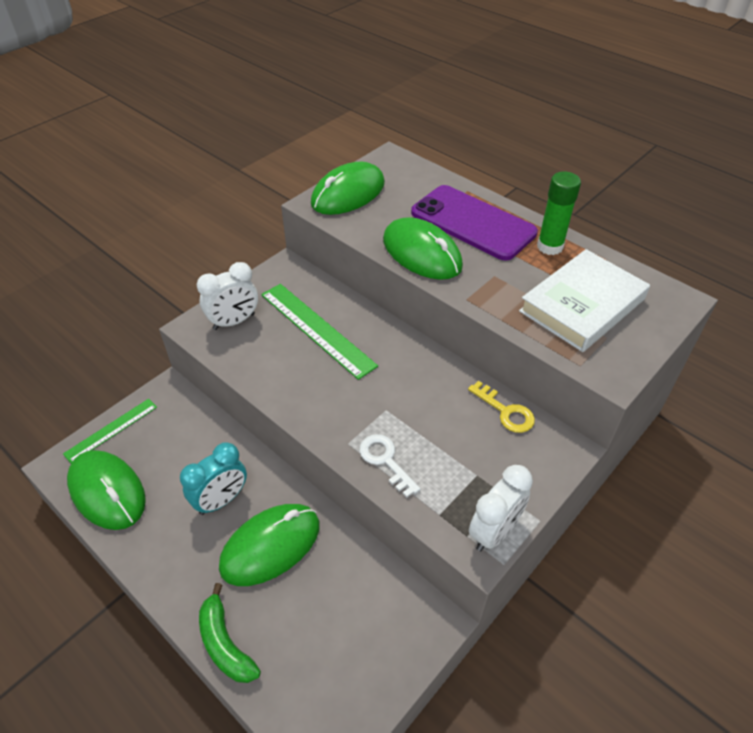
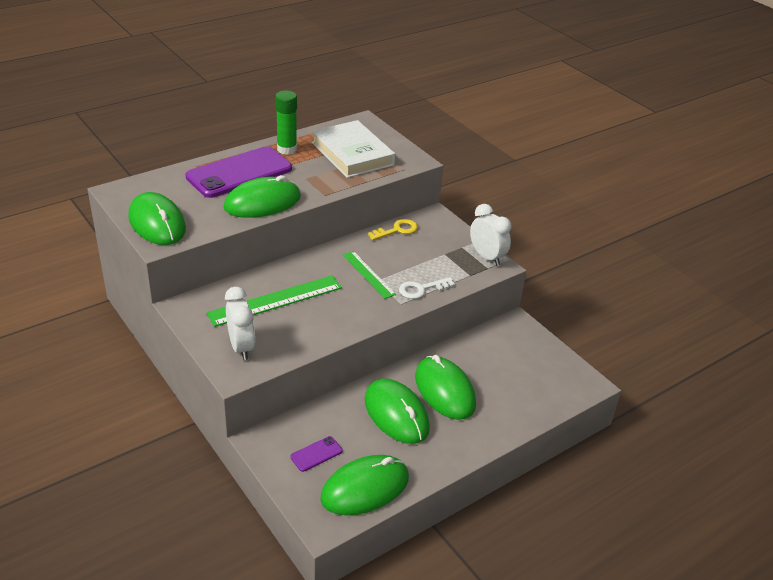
camera: 80 degrees left, 10 degrees down
(111, 430) = (293, 484): green ruler -> green ruler (368, 274)
(153, 439) = (316, 454): none -> purple phone
(221, 500) = (396, 414): turquoise clock -> green mouse
(225, 643) = (515, 422): green banana -> none

